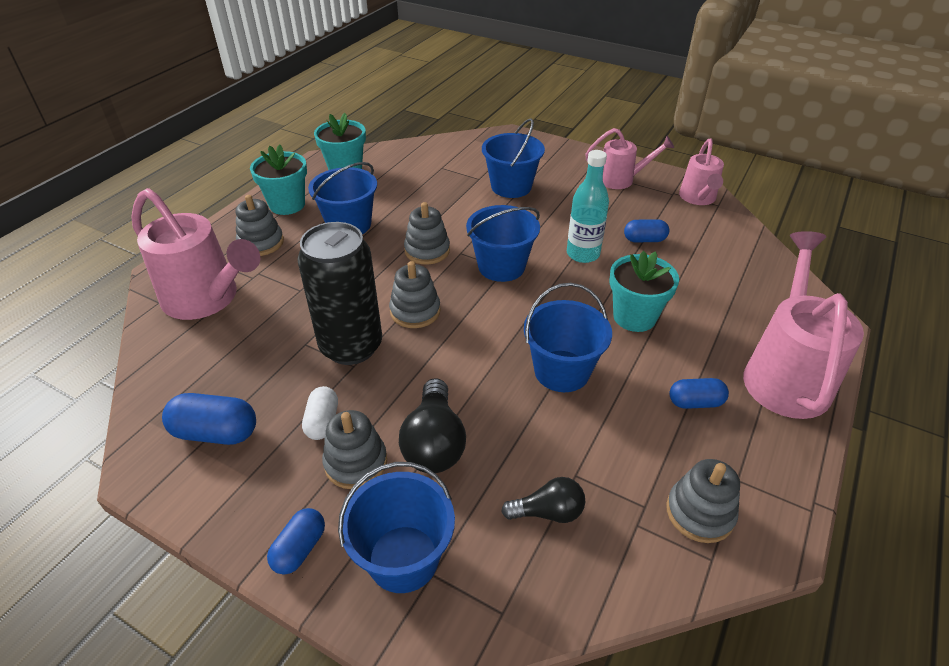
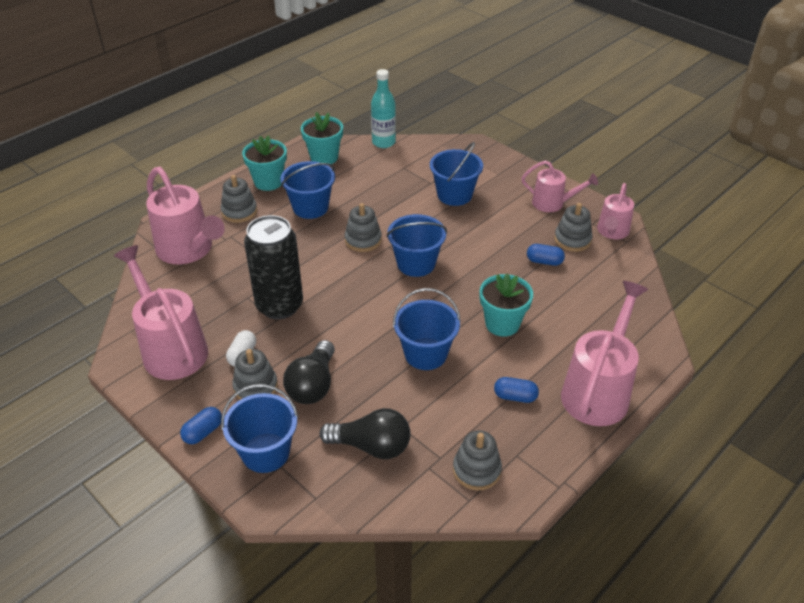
camera: 15 degrees right, 0 degrees up
(216, 432) = (170, 348): blue capsule -> pink watering can
(415, 311) = (335, 287): grey stacking toy -> grey stacking toy (572, 240)
(548, 512) = (371, 446): black light bulb -> black light bulb, size x1.59
(583, 254) = (486, 265): turquoise bottle -> turquoise bottle (383, 142)

